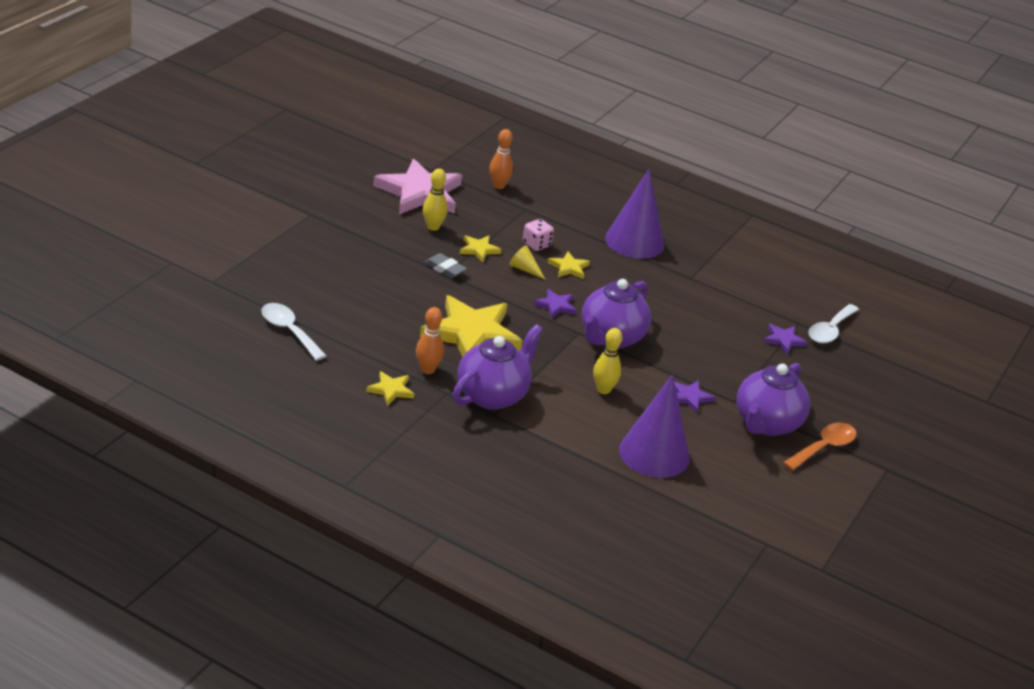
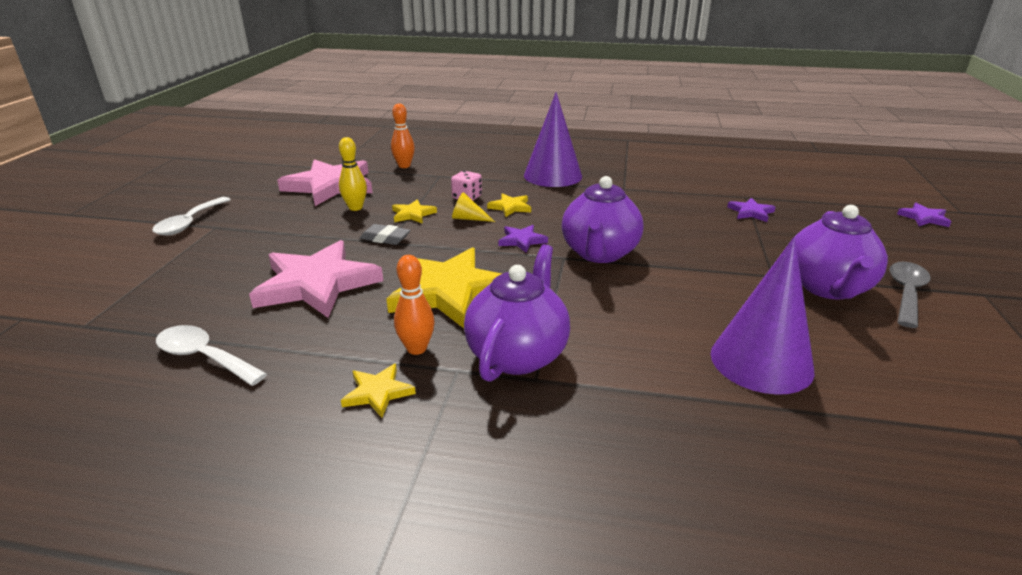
camera: 15 degrees left, 5 degrees down
(377, 296) = (317, 284): none -> pink star
(603, 389) = (637, 306): yellow bowling pin -> none
(689, 397) = (729, 286): purple star -> purple star (924, 218)
(823, 447) = (906, 293): orange spoon -> grey spoon
(830, 330) = (776, 195): white spoon -> white spoon (189, 223)

